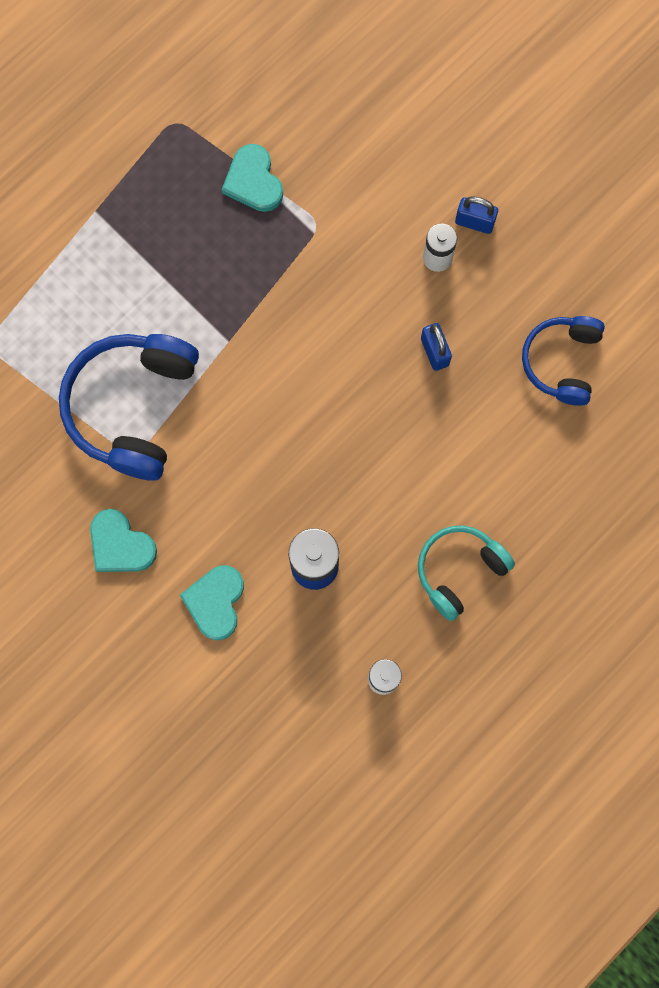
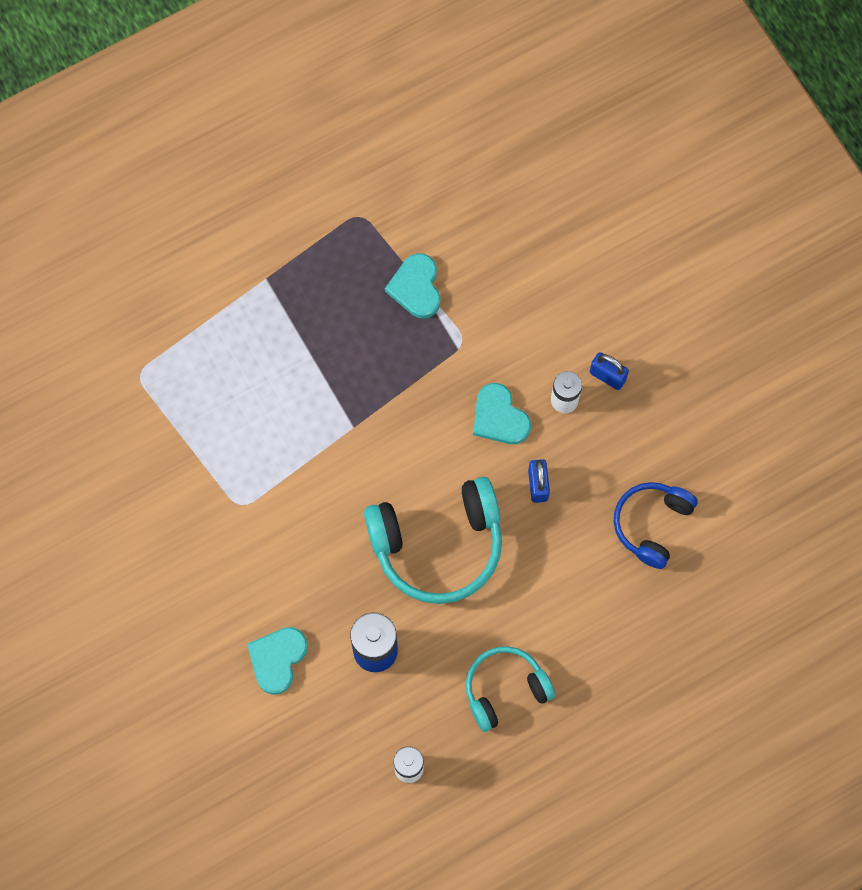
camera: 15 degrees right, 5 degrees down
(120, 545) = (206, 585): turquoise heart -> turquoise heart (499, 417)
(133, 407) = (251, 465): blue headphones -> none
(349, 440) = (438, 545): none -> turquoise headphones

